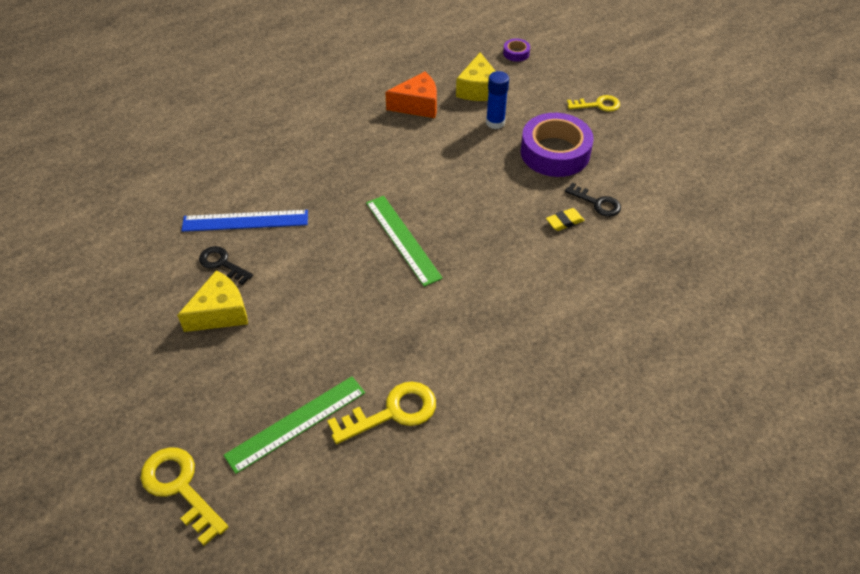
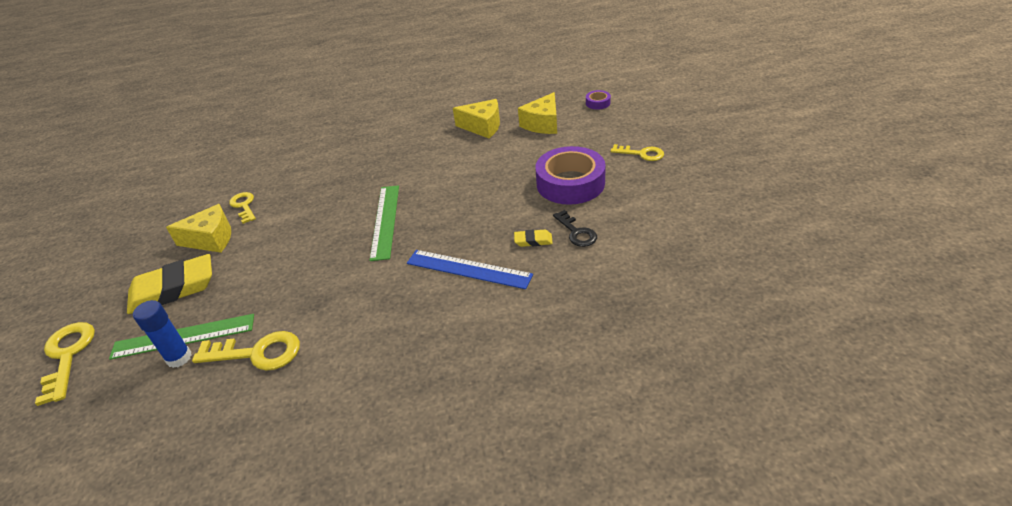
camera: 30 degrees right, 10 degrees down
(222, 264) = (244, 206): black key -> yellow key
(232, 380) = (173, 289): none -> yellow eraser
(245, 221) = (286, 181): blue ruler -> blue ruler (468, 269)
(417, 105) = (483, 127): orange cheese -> yellow cheese
(495, 123) = (536, 151): blue glue stick -> blue glue stick (179, 358)

